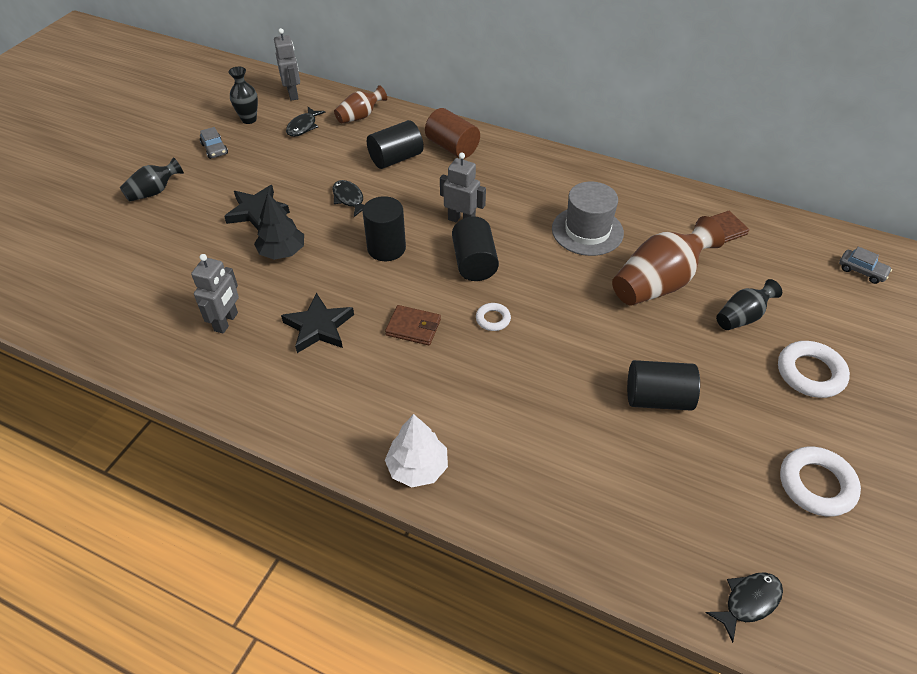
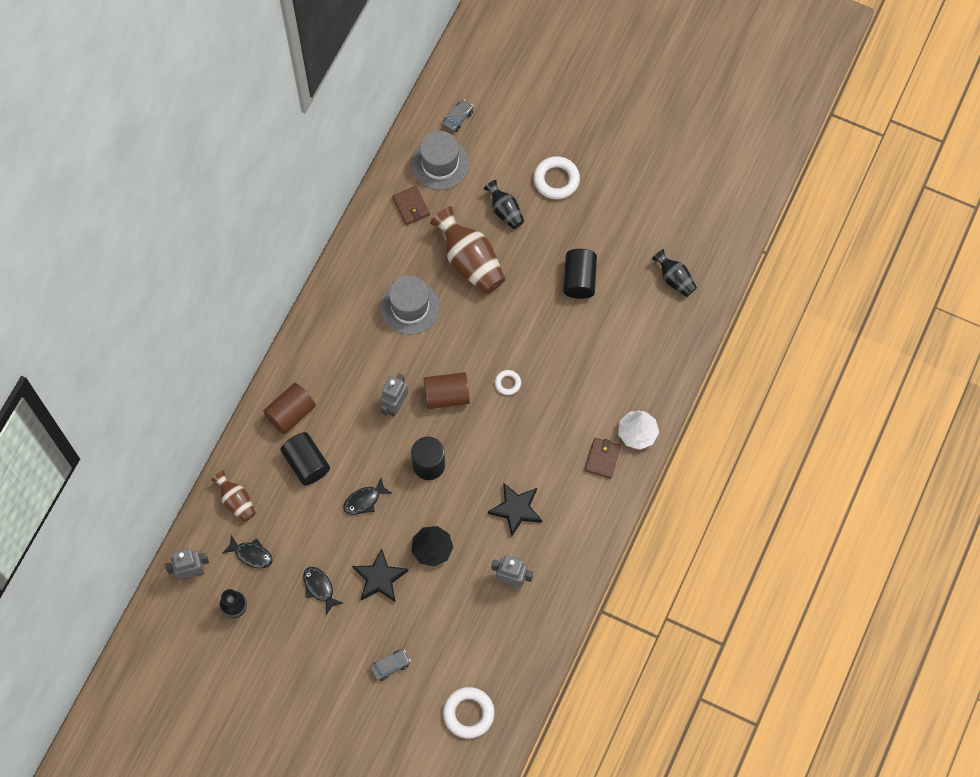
camera: 90 degrees left, 20 degrees up
(154, 192) = (350, 677): black vase -> black vase (674, 279)
(215, 149) = (285, 634): grey car -> grey car (390, 666)
(413, 327) = (516, 440): brown wallet -> brown wallet (602, 459)
(474, 263) = (446, 396): black cylinder -> brown cylinder
(748, 602) = (718, 254): black fish -> black fish (319, 588)
(788, 255) = (440, 164): none -> grey hat
(816, 485) = (643, 200): white ring -> white ring (468, 713)

